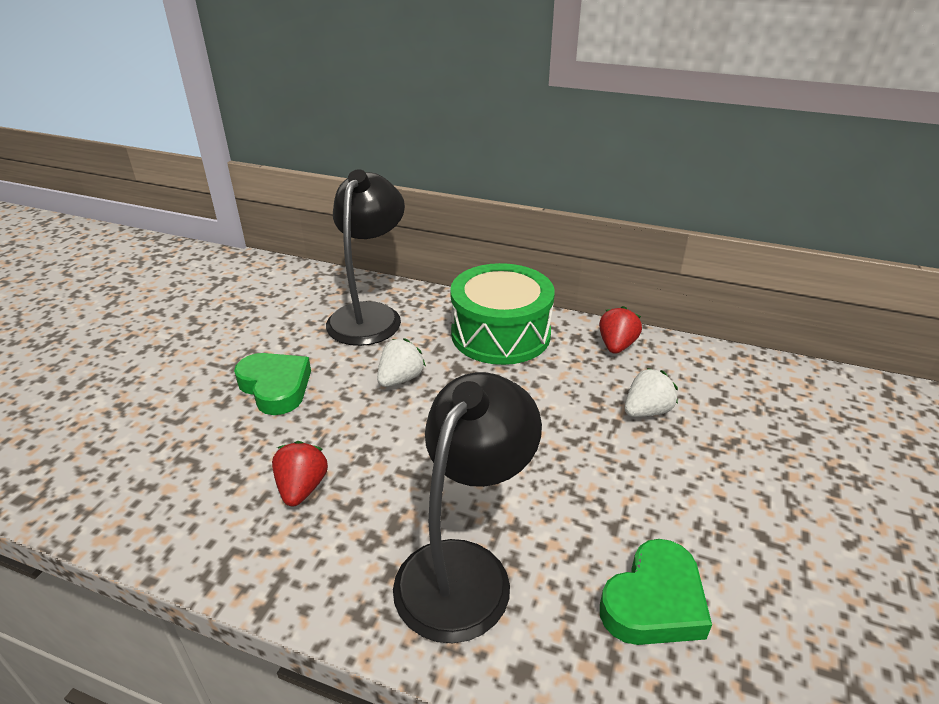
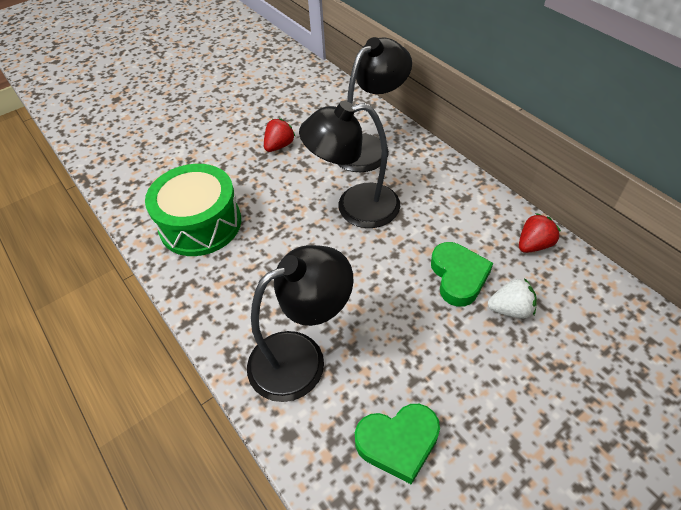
camera: 35 degrees right, 15 degrees up
(275, 387) = (276, 181): green heart -> green heart (458, 276)
(302, 488) = (248, 259): red strawberry -> red strawberry (279, 146)
(400, 379) = (355, 207): white strawberry -> black lamp
(500, 334) = (450, 198): green drum -> green drum (200, 224)

